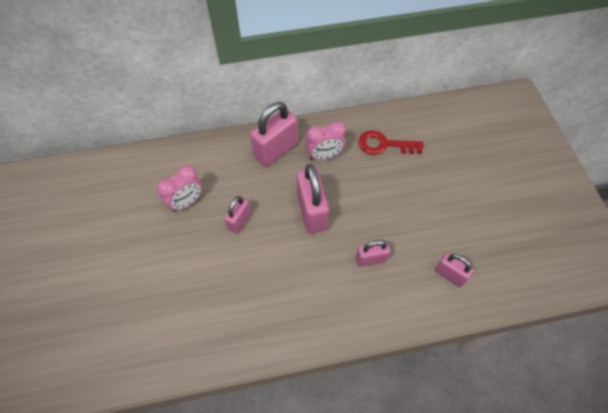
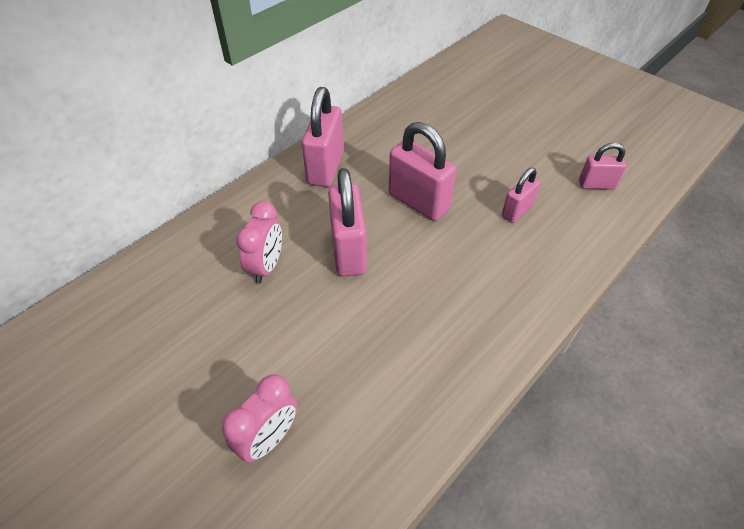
camera: 35 degrees left, 10 degrees down
(239, 221) = (348, 251): pink padlock -> pink padlock, size x1.73
(324, 156) = (382, 148): pink clock -> pink clock (269, 438)
(384, 144) = (431, 113): red key -> none

